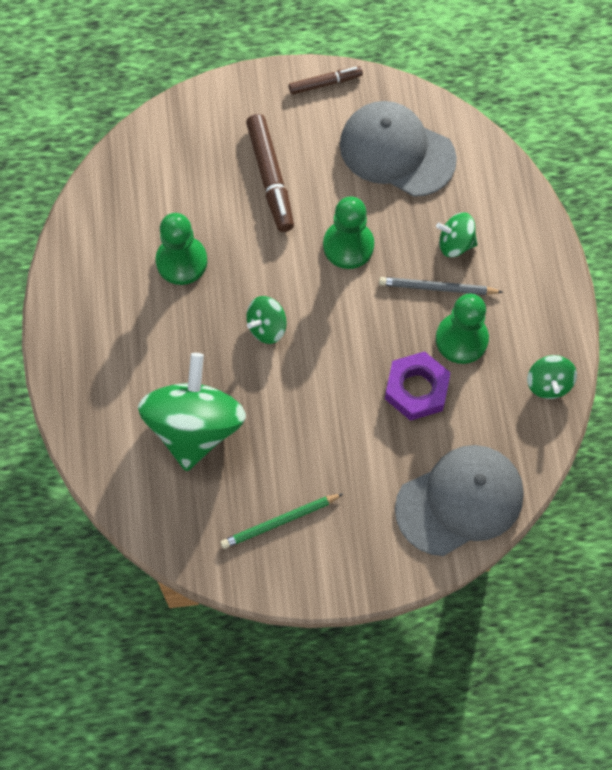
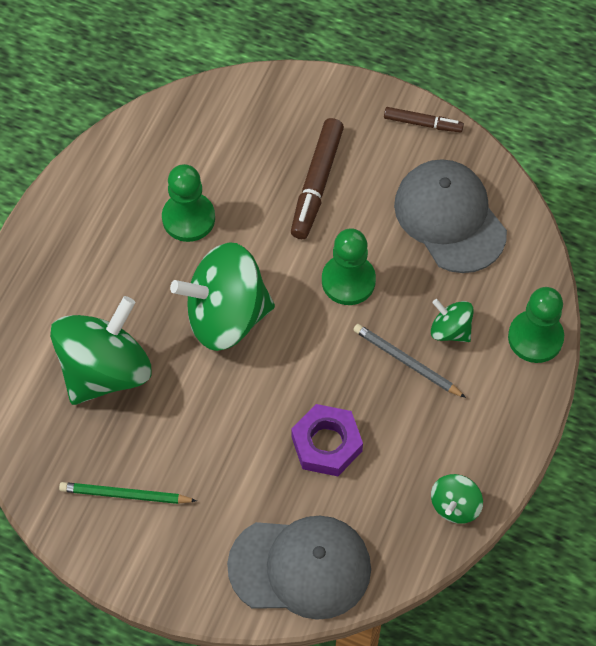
camera: 30 degrees right, 5 degrees down
(267, 327) = (226, 316): green spinning top -> green spinning top, size x2.11
(461, 339) = (399, 420): green pawn -> green pawn (535, 338)

